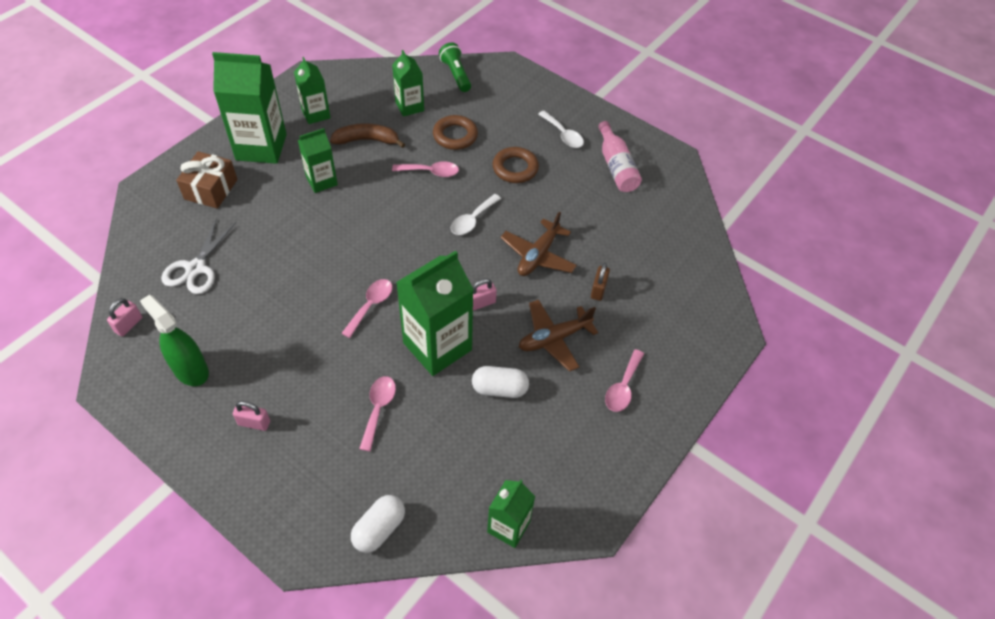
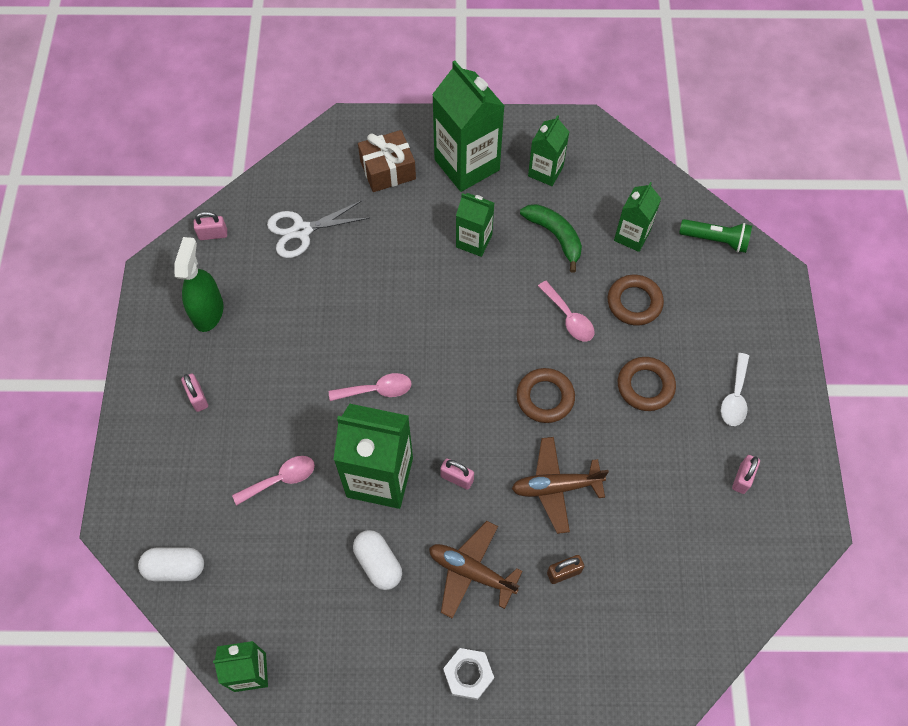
camera: 55 degrees right, 10 degrees up
(367, 140) = (555, 236): brown banana -> green banana
(456, 74) = (715, 240): green flashlight -> green flashlight turned 75 degrees clockwise
(472, 220) = (545, 397): white spoon -> brown ring
(616, 166) = (742, 478): pink bottle -> pink padlock
(623, 387) = (468, 674): pink spoon -> white nut

